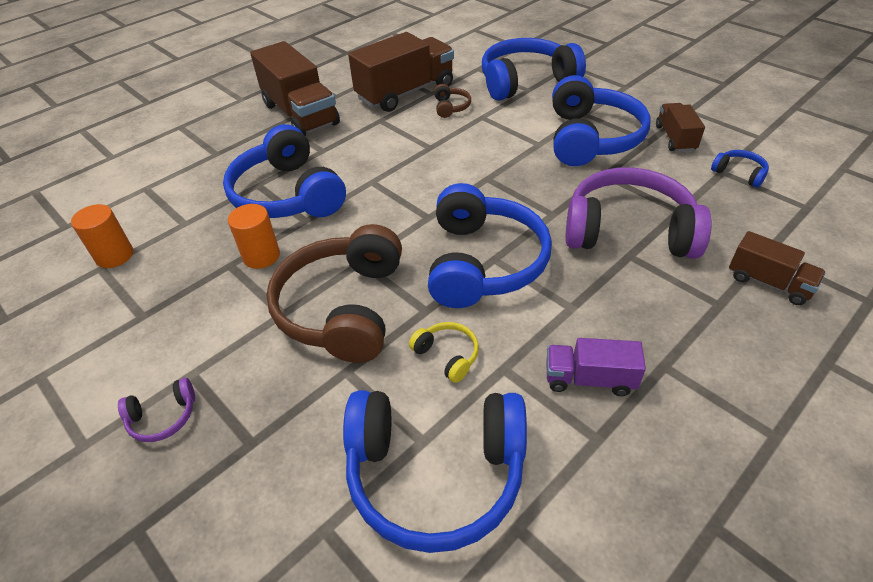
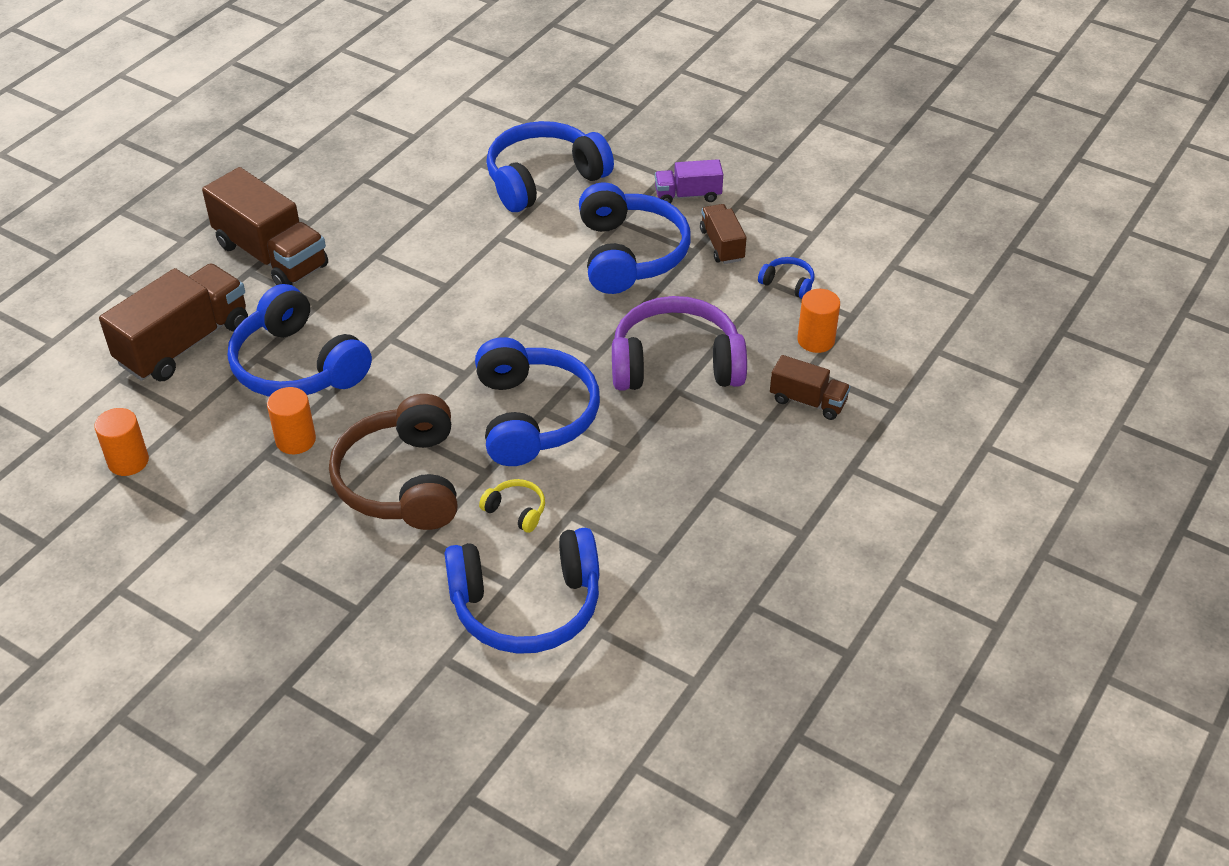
camera: 15 degrees left, 0 degrees up
(163, 417) = (264, 603): purple headphones -> none
(405, 93) = (396, 210): brown truck -> brown truck (184, 343)
(451, 107) = (458, 227): brown headphones -> none
(589, 379) = (647, 512): purple truck -> purple truck (688, 195)
(771, 225) = (816, 340): none -> orange cylinder

